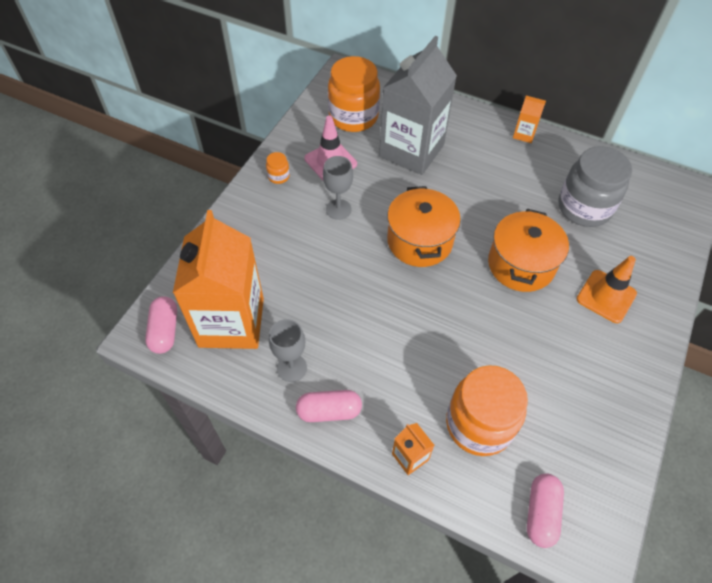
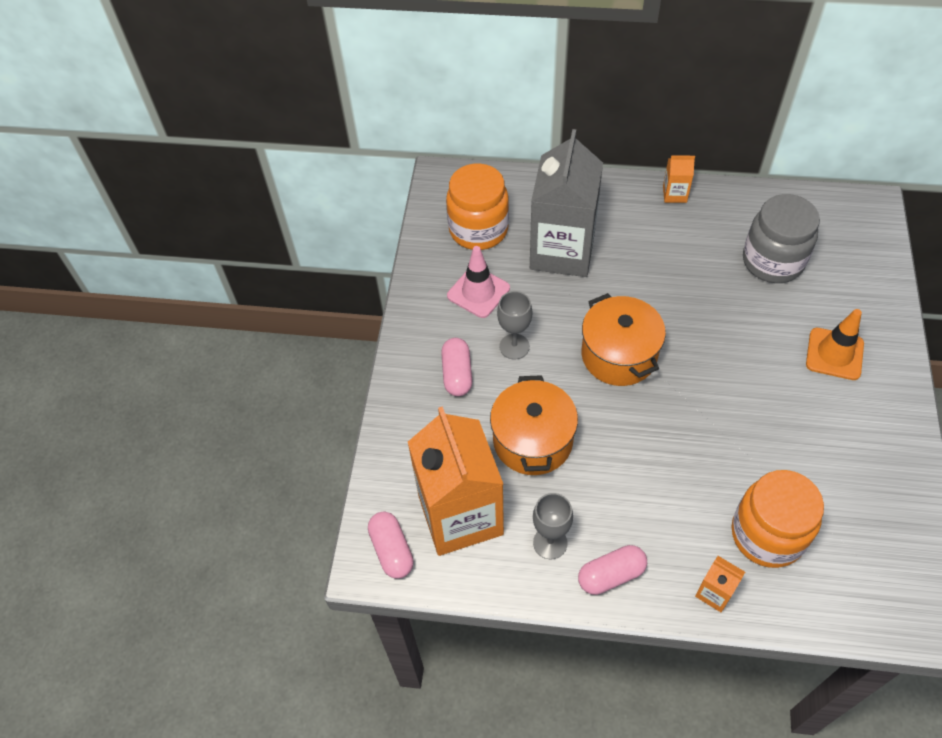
camera: 15 degrees left, 0 degrees up
(278, 176) = (428, 328): orange jar -> none
(521, 264) = (735, 347): orange pot -> orange pot (533, 440)
(541, 513) = (864, 602): pink capsule -> pink capsule (457, 374)

